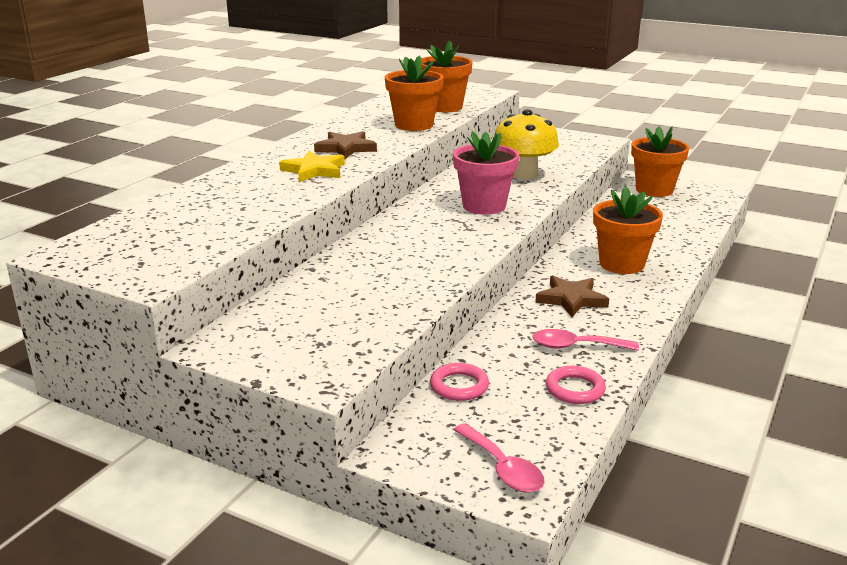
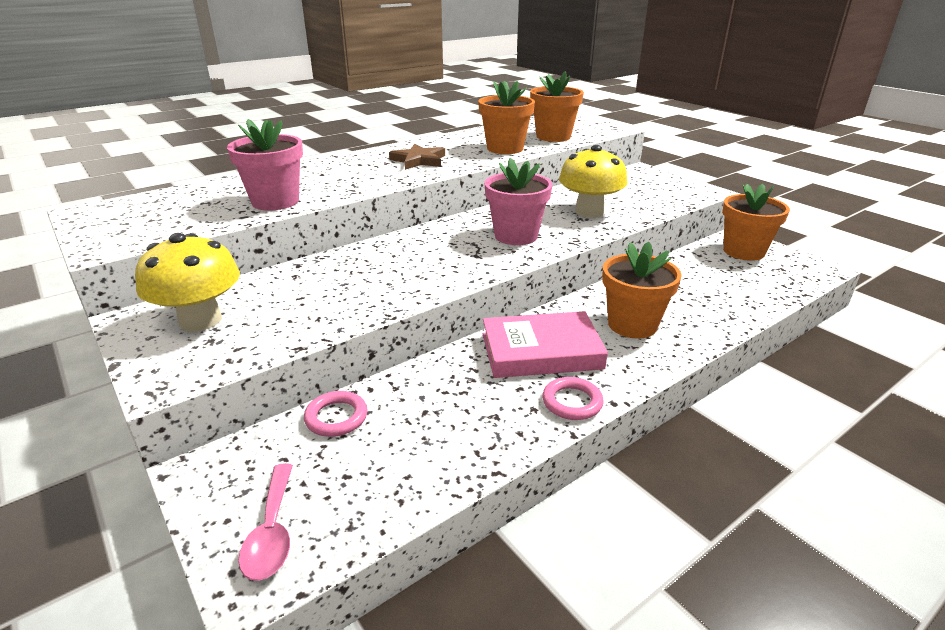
camera: 25 degrees right, 5 degrees up
(260, 209) = (275, 201): none -> pink flower pot
(285, 331) = (200, 320): none -> yellow mushroom
(314, 170) = (366, 175): yellow star -> none
(571, 299) = (541, 351): brown star -> pink book
(575, 389) = (441, 459): pink ring -> pink ring (572, 402)
(576, 346) = (493, 407): pink spoon -> none

